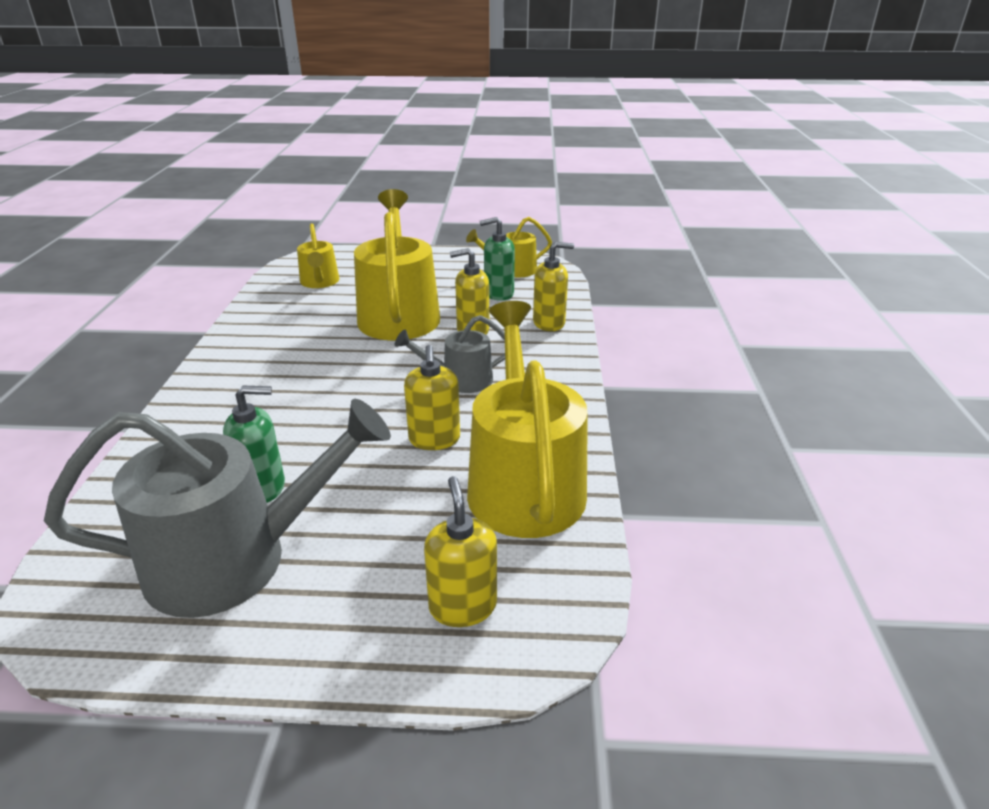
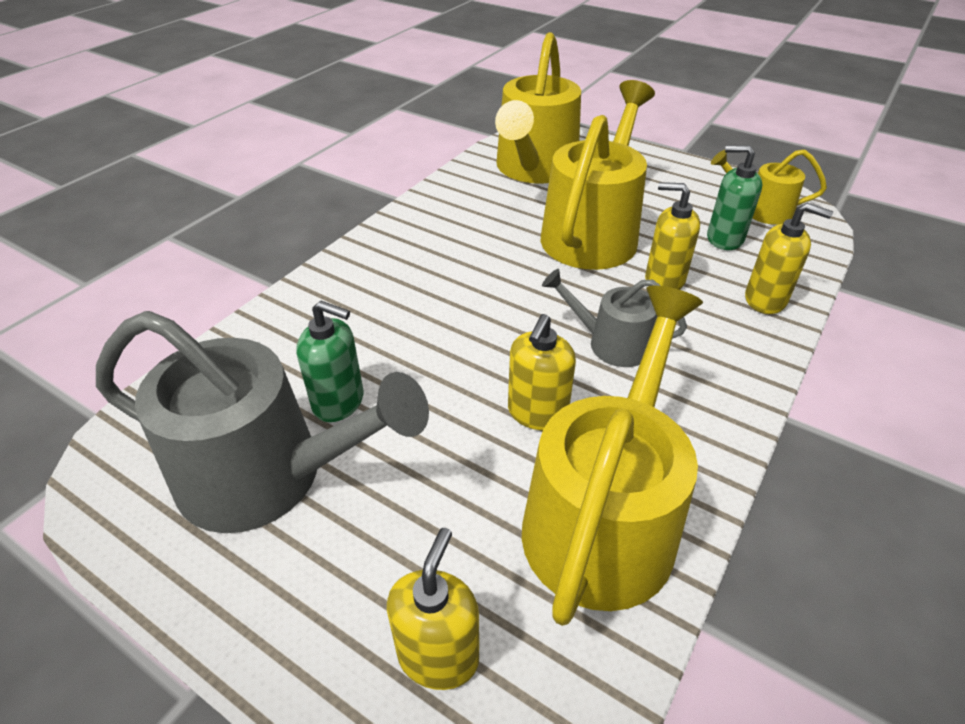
camera: 30 degrees right, 10 degrees up
(320, 282) = (534, 169): yellow watering can -> yellow watering can, size x1.92

